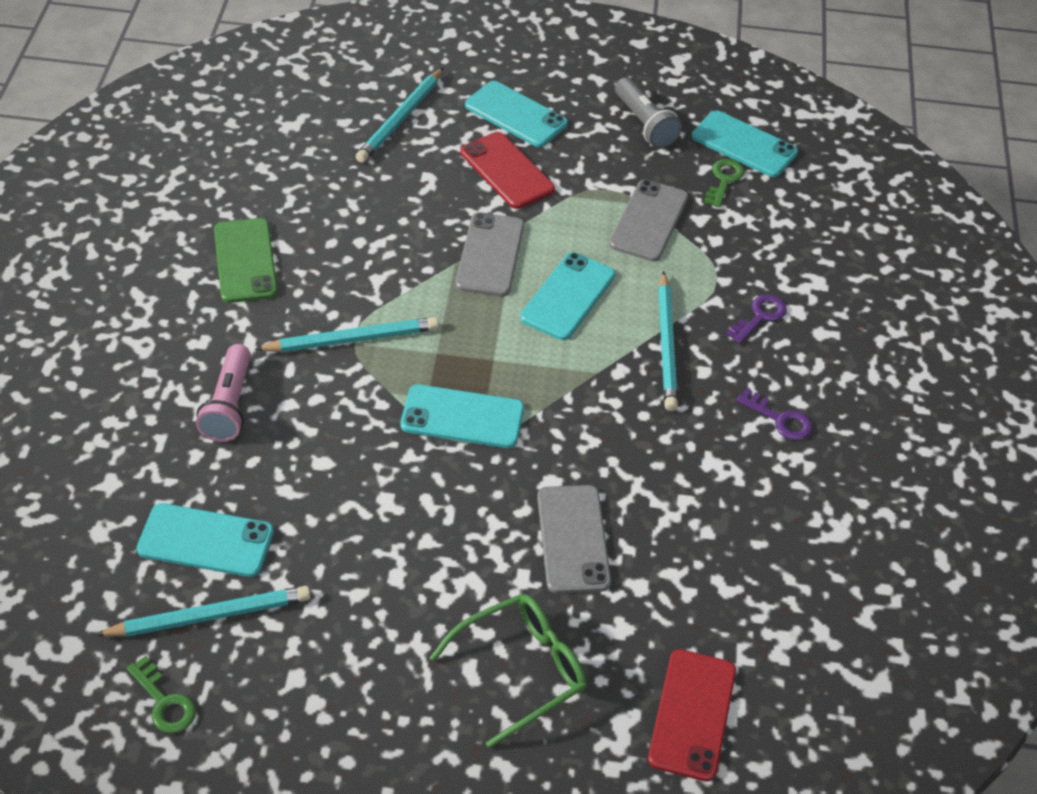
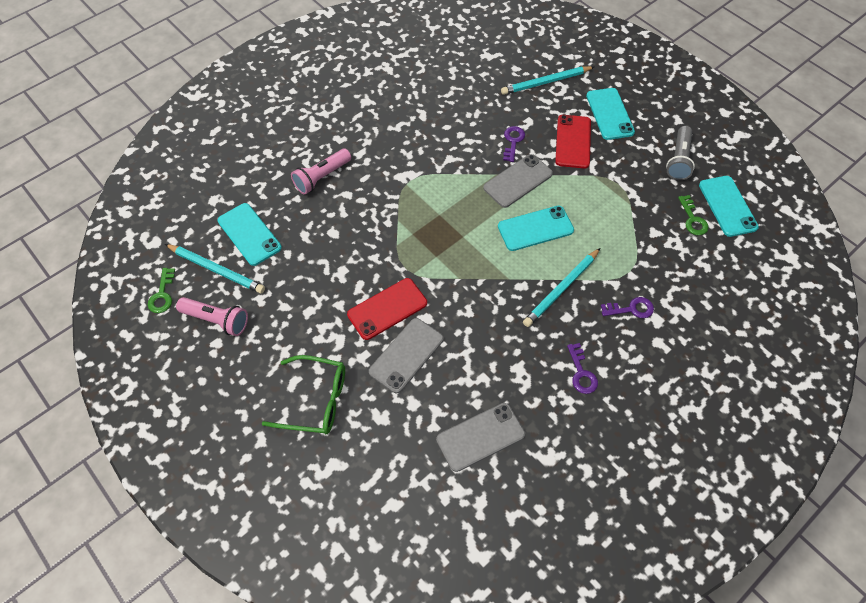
camera: 45 degrees right, 10 degrees up
(245, 261) = (398, 112): green phone -> none
(283, 676) = (217, 320): none -> pink flashlight
(351, 339) = (406, 181): turquoise pencil -> none
(435, 212) = (513, 141): none -> purple key
(462, 417) = (418, 255): turquoise phone -> none
(649, 221) = (623, 215): grey phone -> grey phone (480, 437)
(692, 714) = (369, 489): red phone -> red phone (387, 309)
(724, 180) = (693, 219): green key -> green key turned 105 degrees clockwise

